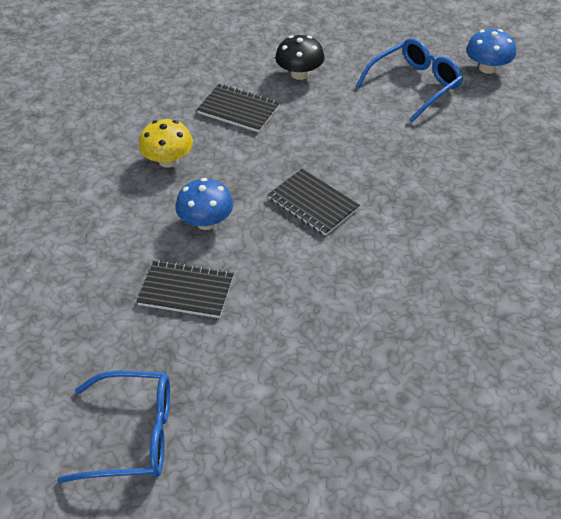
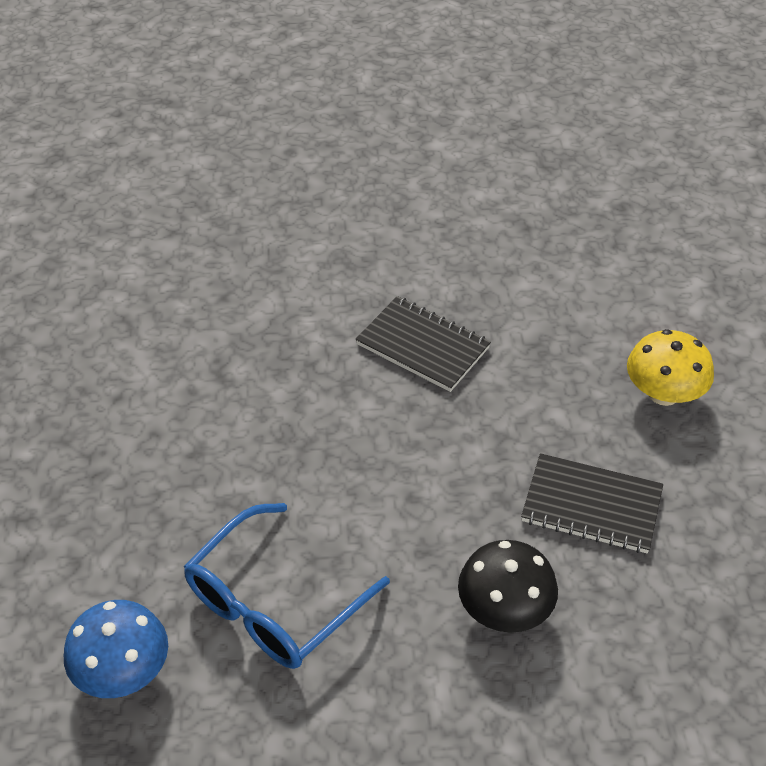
camera: 170 degrees right, 0 degrees up
(132, 435) = (547, 102): blue glasses -> none
(186, 291) = (552, 223): black notebook -> none
(206, 222) = (564, 306): blue mushroom -> none

